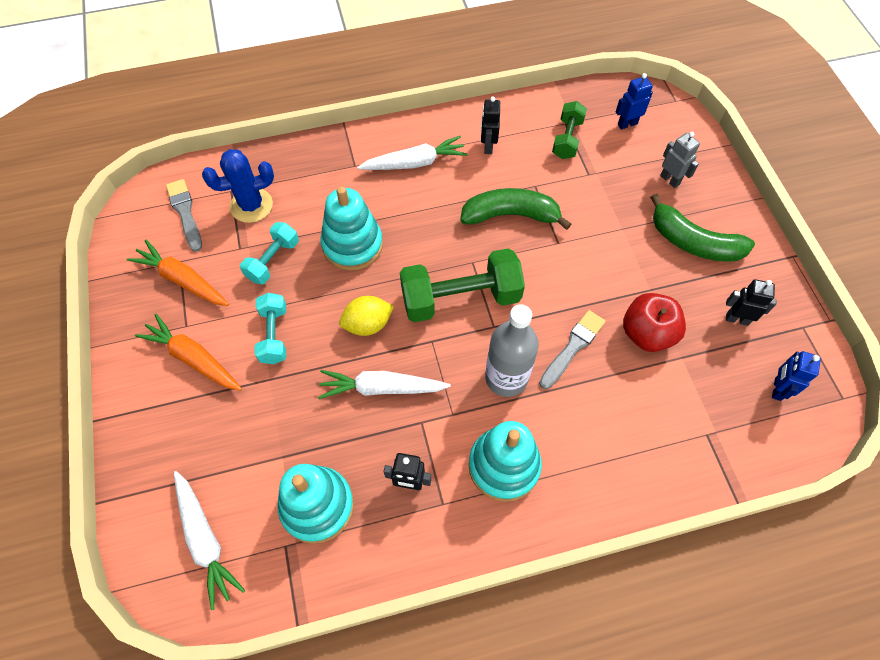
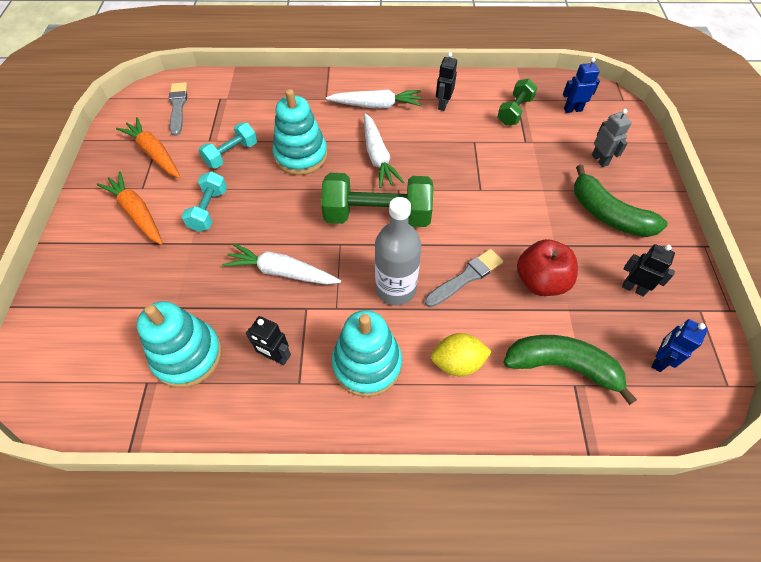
camera: 15 degrees right, 5 degrees down
(205, 540) = (82, 359): white carrot -> white carrot (378, 157)
(251, 205) = (231, 111): blue cactus -> none
(368, 324) = (290, 219): yellow lemon -> yellow lemon (457, 362)
(510, 215) = (444, 160): green banana -> green banana (562, 366)

